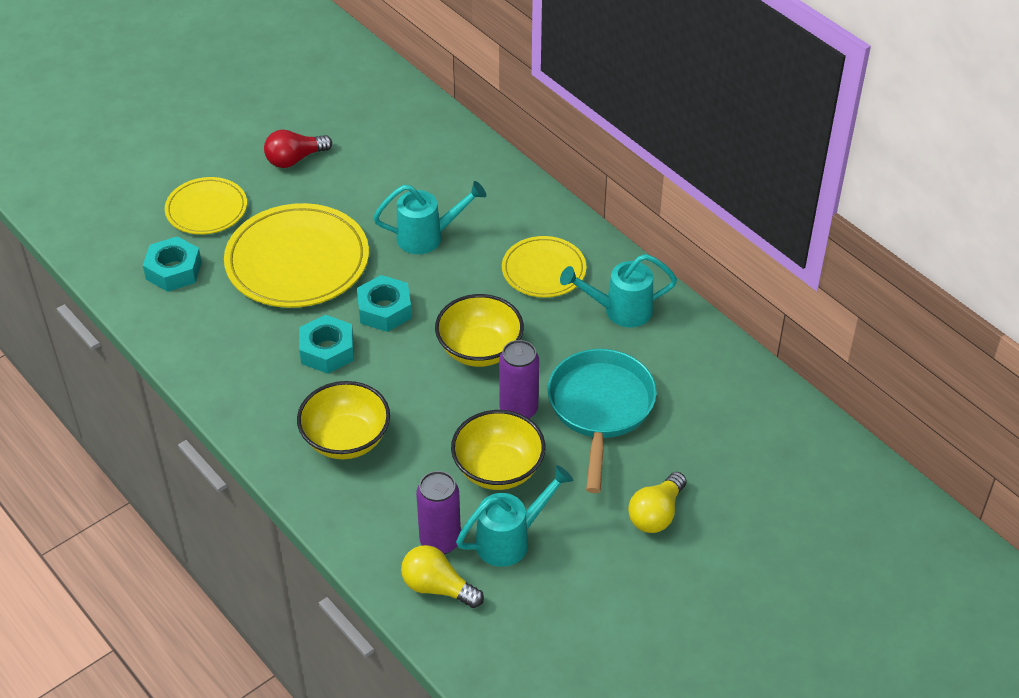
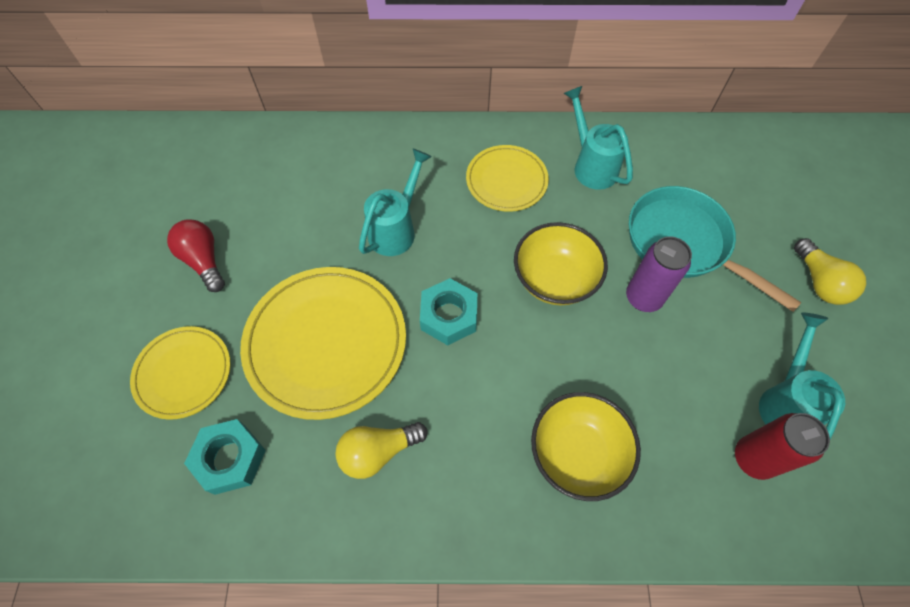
camera: 50 degrees left, 15 degrees up
(295, 159) = (204, 260): red light bulb -> red light bulb turned 135 degrees clockwise
(327, 350) = (457, 394): turquoise nut -> none
(437, 587) = (807, 498): yellow light bulb -> yellow light bulb (378, 452)
(440, 541) = (753, 458): purple can -> red can
(498, 469) = (699, 357): yellow bowl -> none
(619, 311) = (591, 165): turquoise watering can -> turquoise watering can turned 120 degrees clockwise

